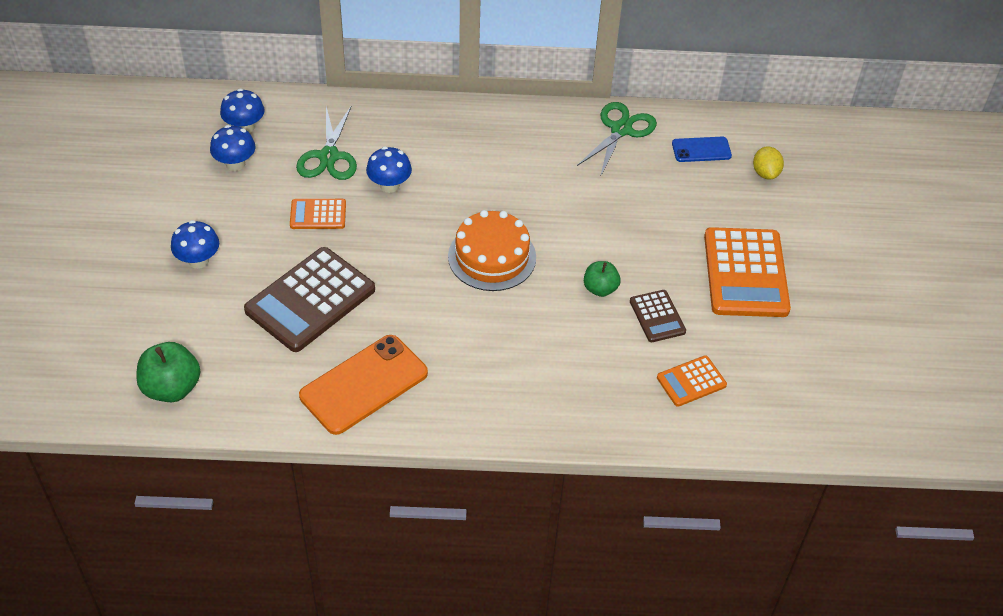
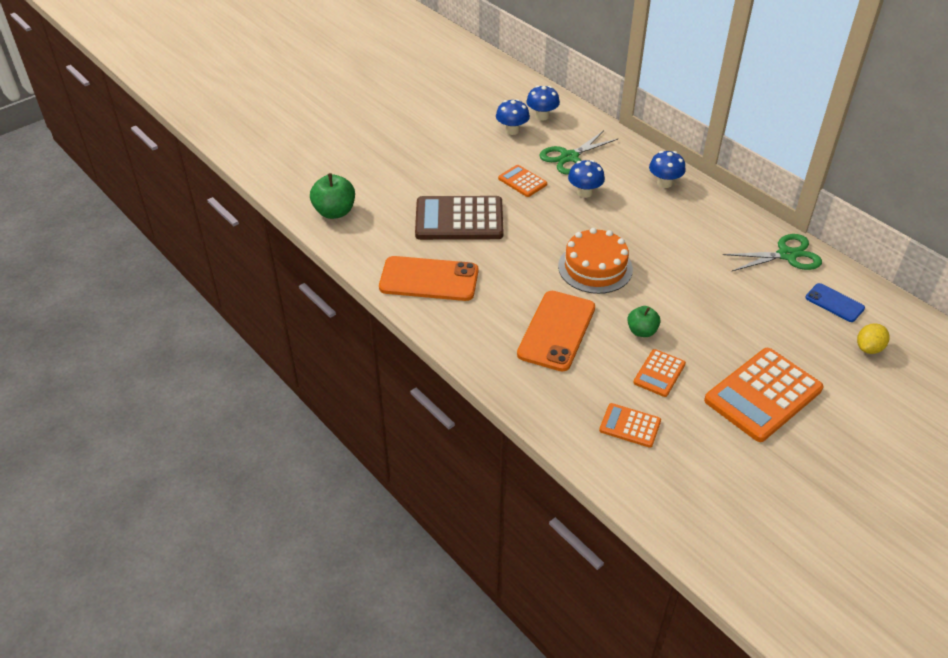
camera: 50 degrees right, 5 degrees down
(198, 260) = (429, 163): blue mushroom -> blue mushroom (664, 183)
(536, 344) = (557, 331): none -> orange phone
(657, 316) = (659, 373): brown calculator -> orange calculator

